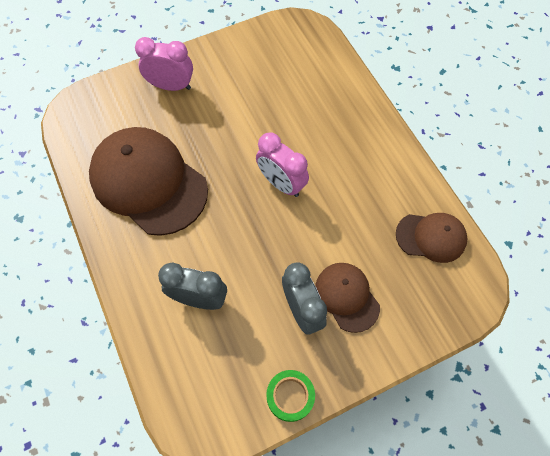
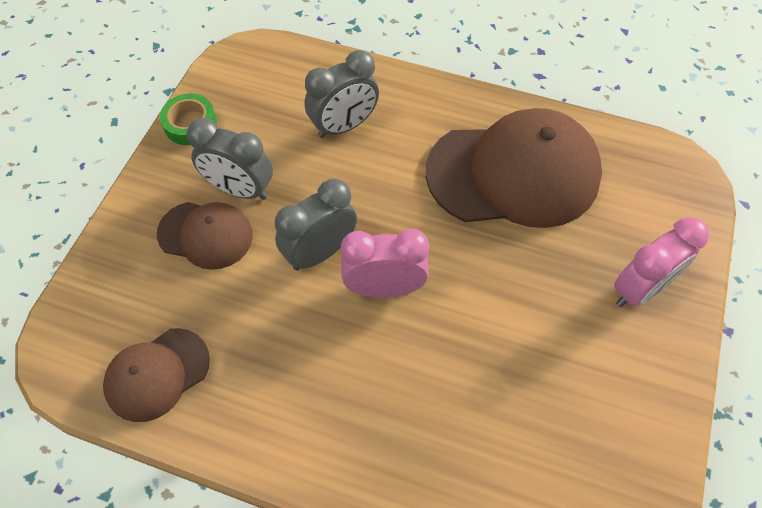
camera: 135 degrees right, 5 degrees down
(294, 229) = (320, 252): none -> grey clock

